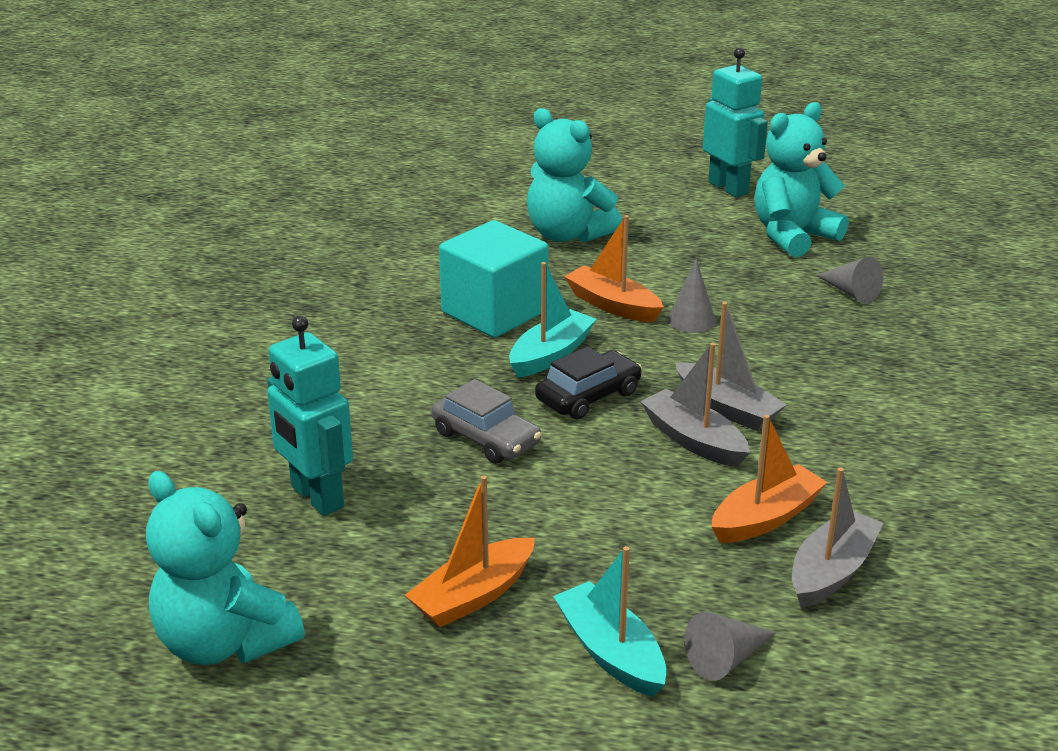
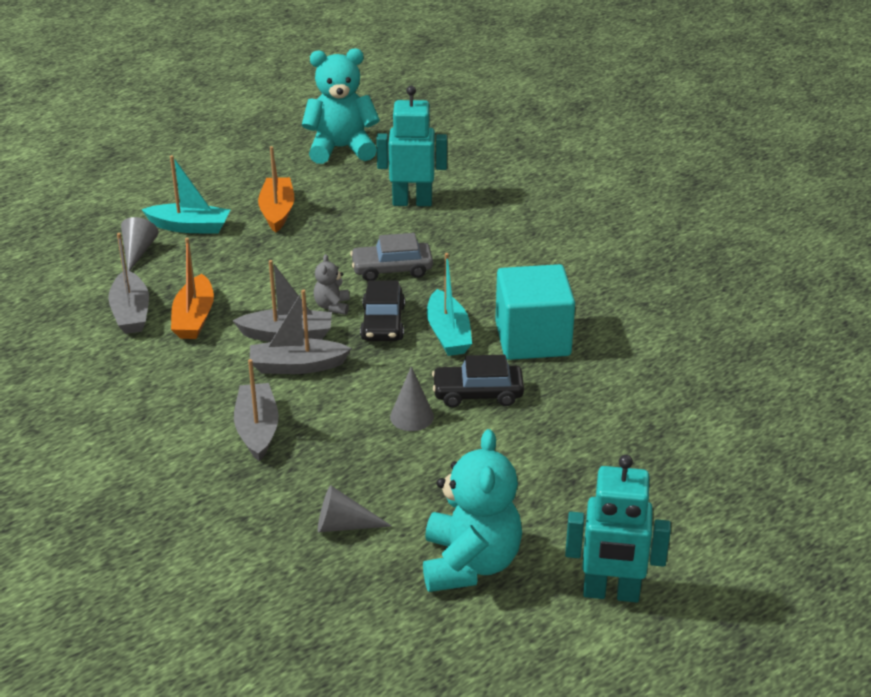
camera: 130 degrees right, 5 degrees up
(567, 234) = (618, 435): turquoise teddy bear -> none
(607, 440) = (332, 306): none -> grey teddy bear
(613, 305) = (478, 393): orange boat -> black car
(836, 381) = (257, 429): none -> grey boat

